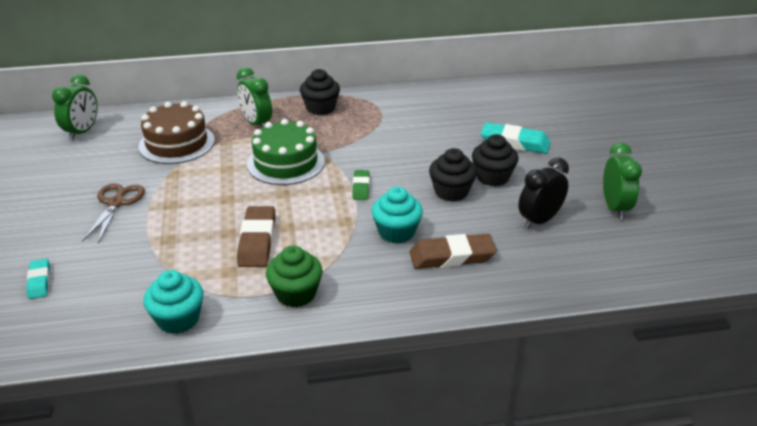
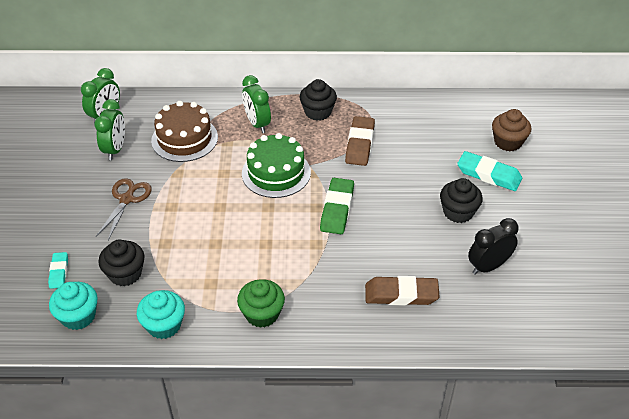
camera: 10 degrees right, 10 degrees up
(257, 241) = (238, 255): brown eraser -> brown eraser (360, 144)
(361, 187) = (337, 209): green eraser -> green eraser, size x1.73
(396, 232) = (358, 262): turquoise cupcake -> turquoise cupcake (78, 316)
(451, 192) = (416, 224): black cupcake -> black cupcake (125, 274)
(526, 115) = (508, 142): none -> brown cupcake
(615, 207) = (561, 261): green clock -> green clock (115, 149)

